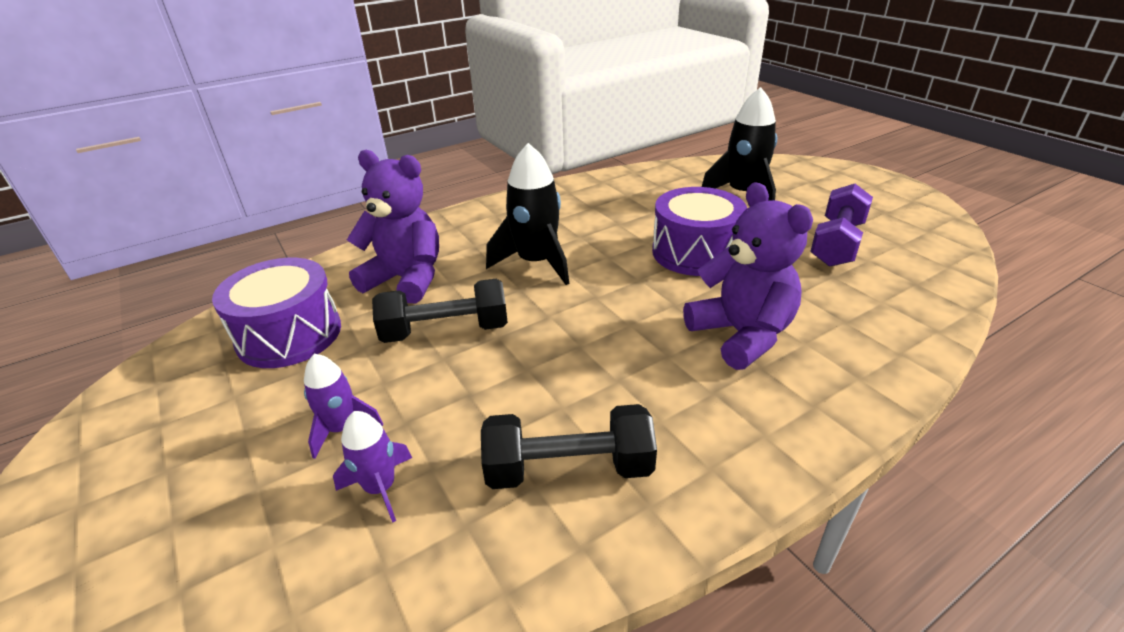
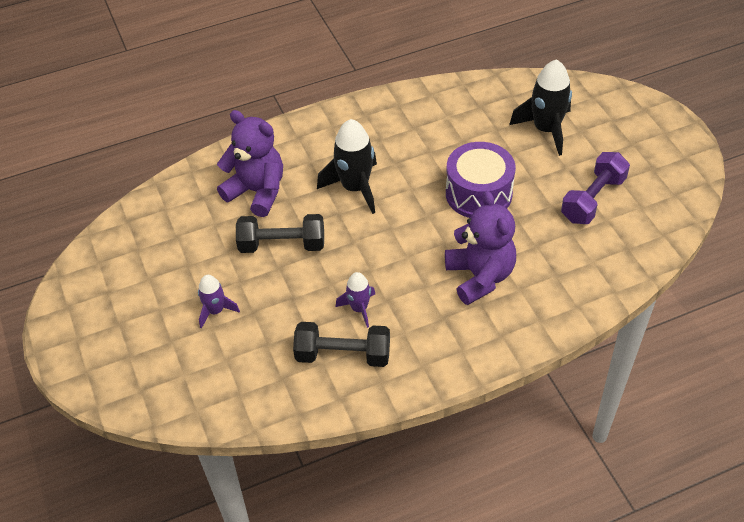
camera: 10 degrees right, 15 degrees up
(289, 335) = (177, 233): purple drum -> none
(380, 488) = (238, 351): purple rocket -> purple rocket (359, 309)

